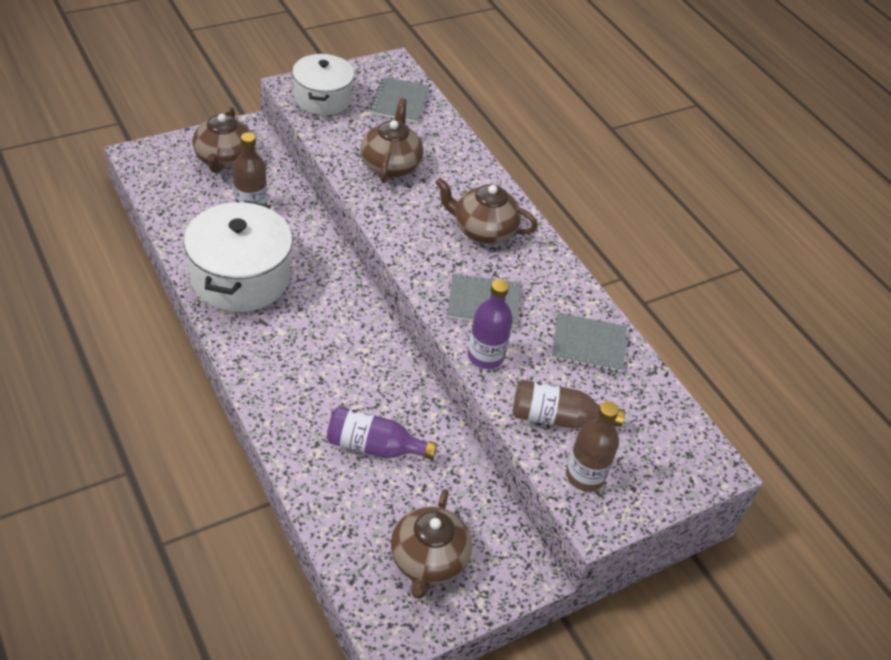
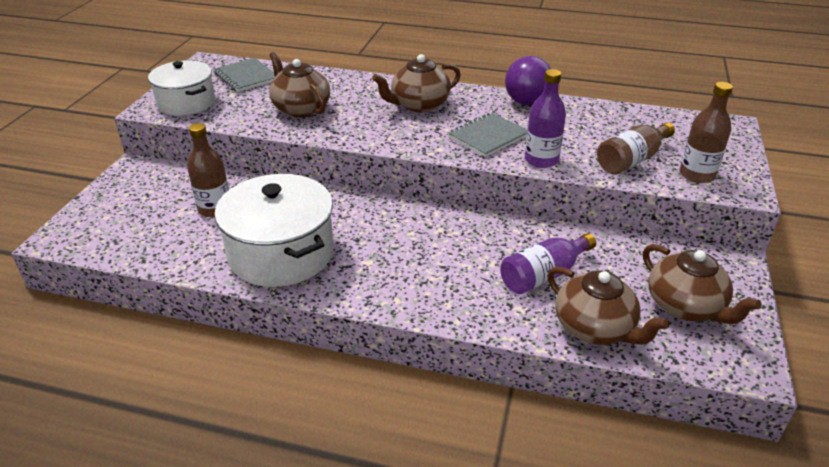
camera: 40 degrees left, 10 degrees down
(224, 159) = (142, 196): brown teapot -> brown teapot (595, 328)
(575, 296) = (526, 102): none -> purple ball
(588, 344) = (575, 117): grey notebook -> none

